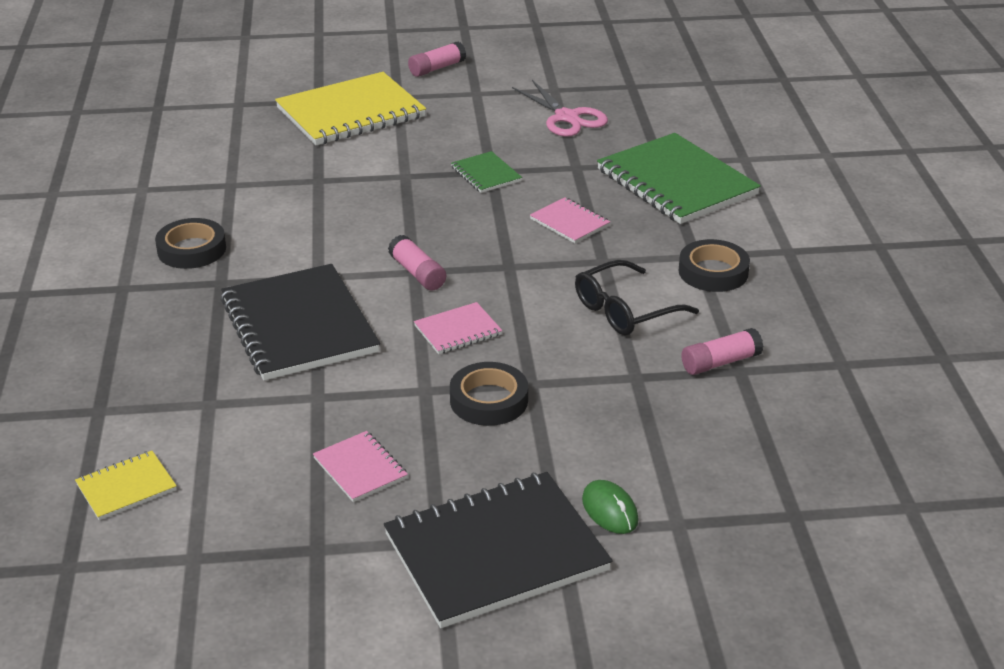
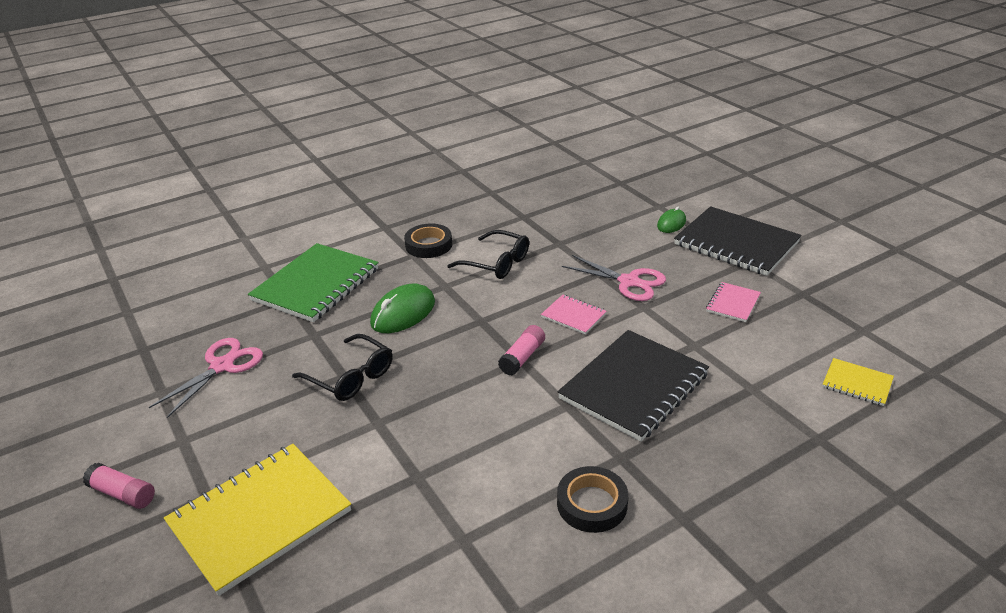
camera: 115 degrees left, 0 degrees up
(351, 113) = (260, 518): yellow notebook -> yellow notebook turned 75 degrees counterclockwise
(486, 174) = (350, 376): green notebook -> black glasses
(489, 400) = (629, 282): black tape -> pink scissors
(569, 222) = (403, 313): pink notebook -> green mouse
(720, 362) = (521, 223): pink glue stick -> none

